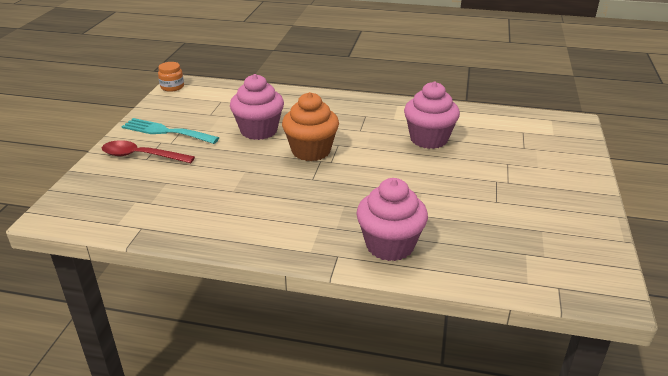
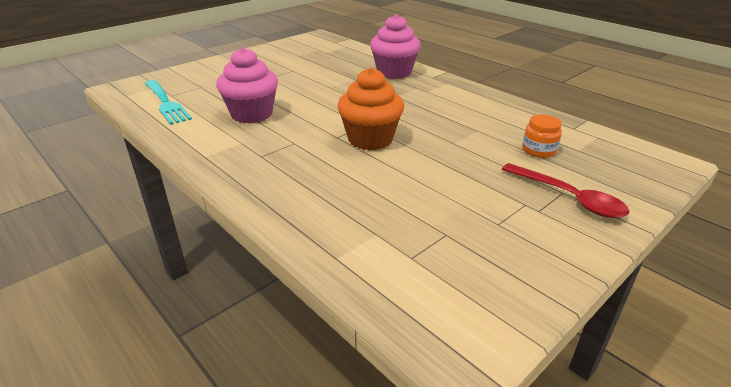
camera: 145 degrees left, 0 degrees up
(166, 131) = (527, 225): turquoise fork -> turquoise fork (166, 103)
(172, 87) = (483, 347): orange jar -> orange jar (538, 150)
(259, 130) = (400, 181): pink cupcake -> none

